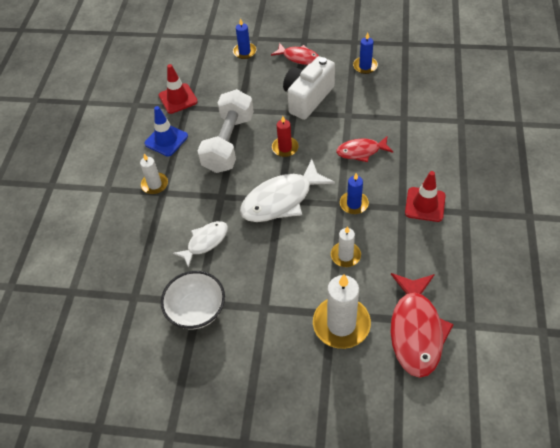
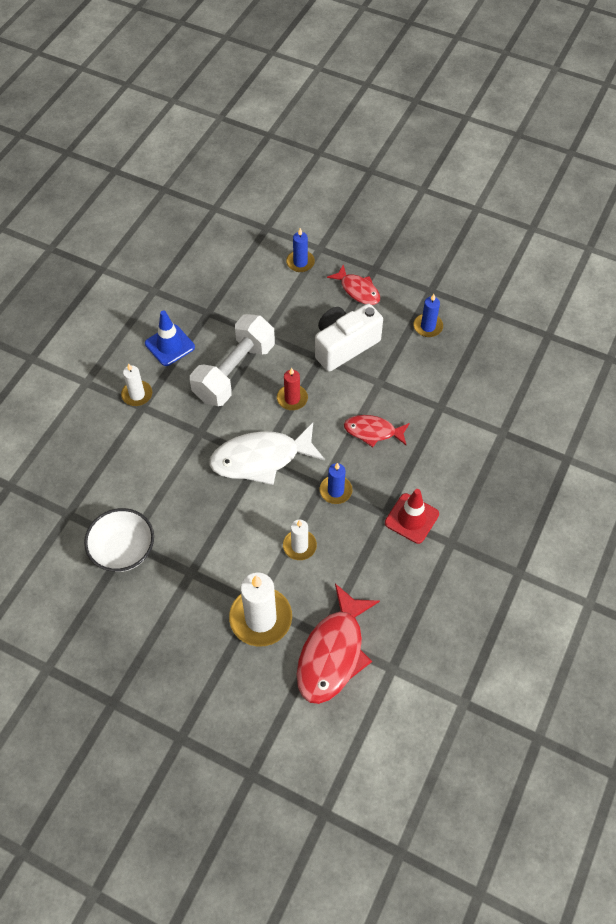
camera: 15 degrees right, 5 degrees up
(178, 99) = (202, 298): red traffic cone -> none
(205, 242) = (162, 479): white fish -> none

